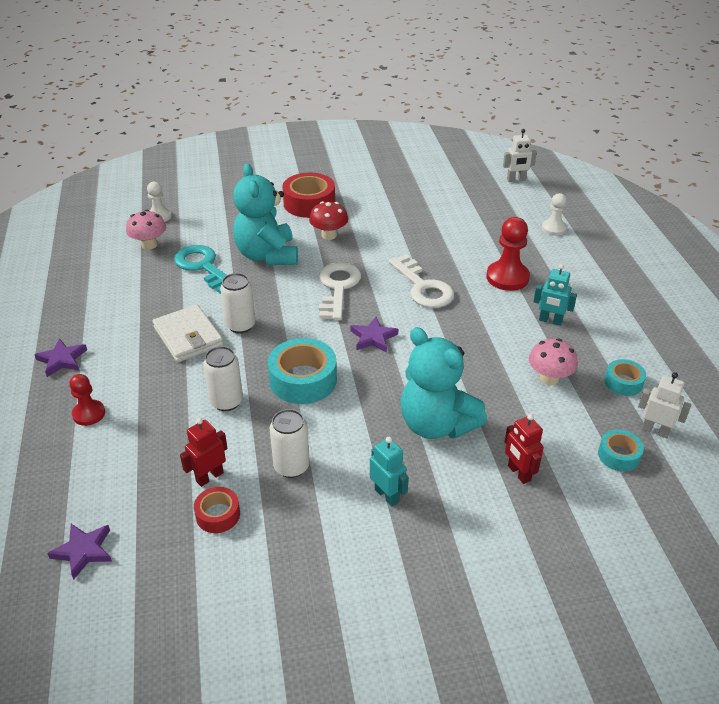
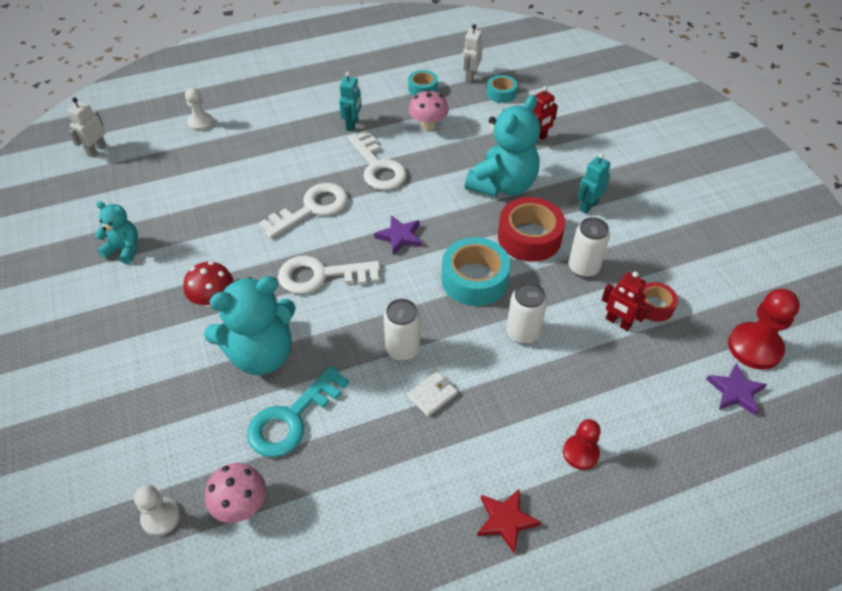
camera: 100 degrees left, 10 degrees up
(62, 360) = (506, 520): purple star -> red star
(188, 336) = (432, 395): white wallet -> white wallet, size x0.53
(309, 203) = (135, 333): red tape -> red tape (529, 237)
(395, 196) = (124, 249): none -> turquoise teddy bear
(478, 333) = (378, 167): none -> white key
(507, 277) = (289, 151): red pawn -> red pawn (754, 347)
(516, 180) = (96, 150): white robot -> white robot turned 135 degrees counterclockwise

